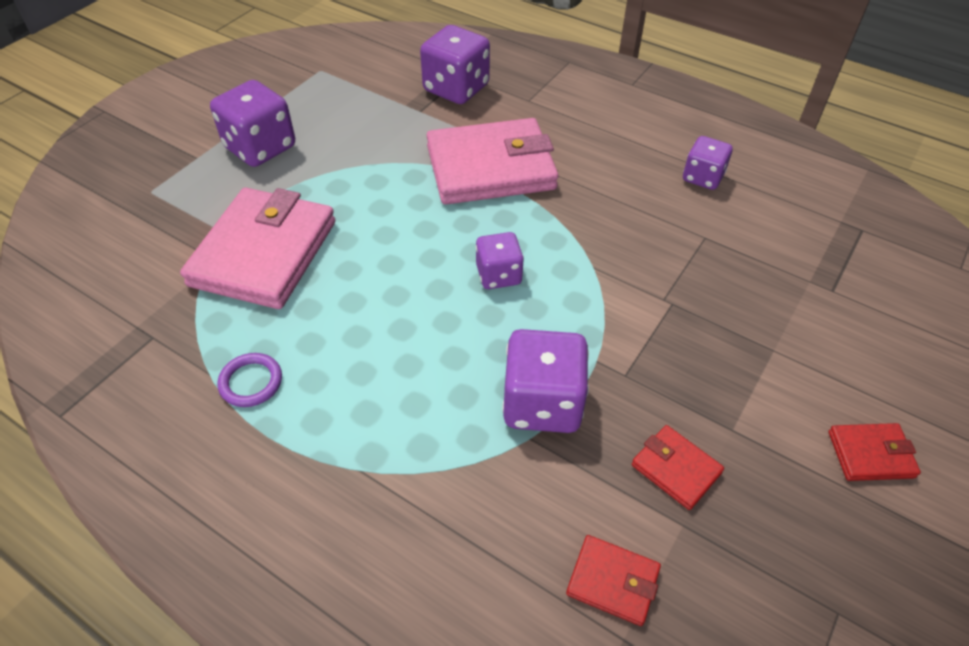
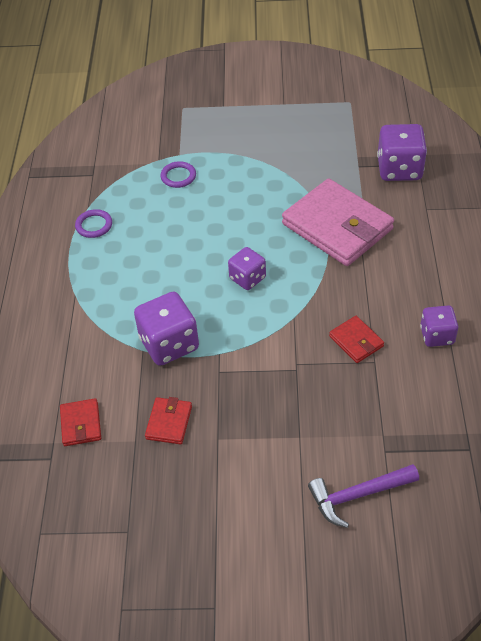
camera: 60 degrees right, 0 degrees up
(260, 147) = (255, 123): purple dice -> none
(264, 253) = (178, 176): pink wallet -> purple ring
(870, 454) = (251, 515): red wallet -> red wallet (356, 341)
(884, 341) = (358, 495): none -> purple hammer

